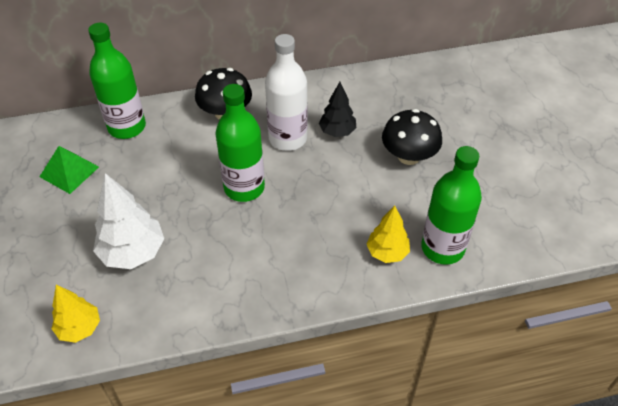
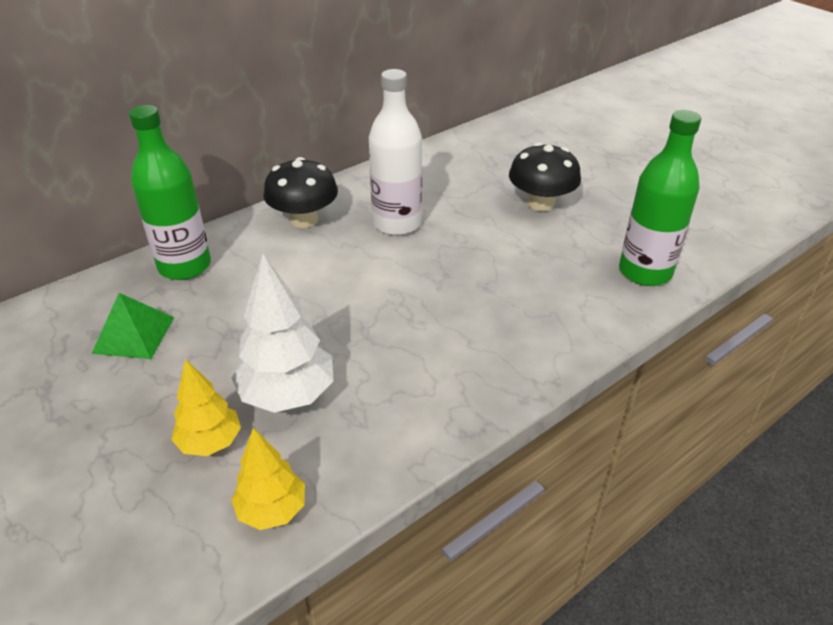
camera: 25 degrees left, 10 degrees down
(244, 188) = (382, 283): green bottle -> none
(337, 132) = (447, 203): black tree -> none
(387, 252) = (593, 294): yellow tree -> yellow tree (210, 442)

